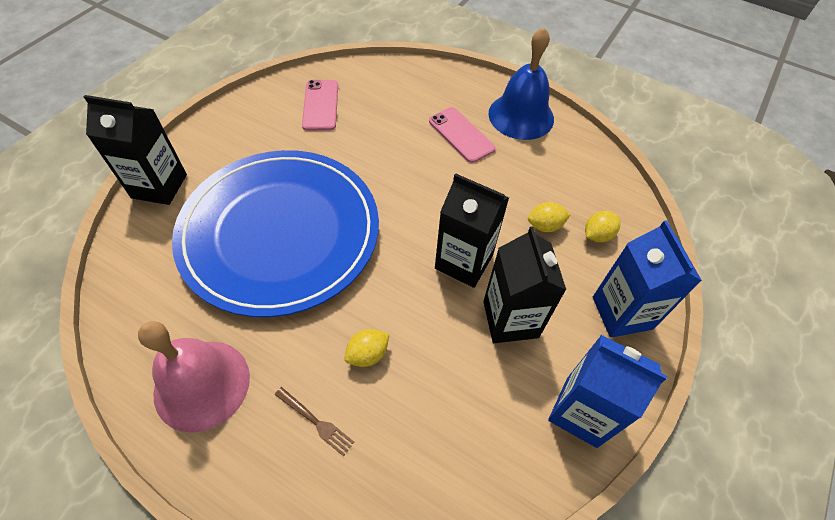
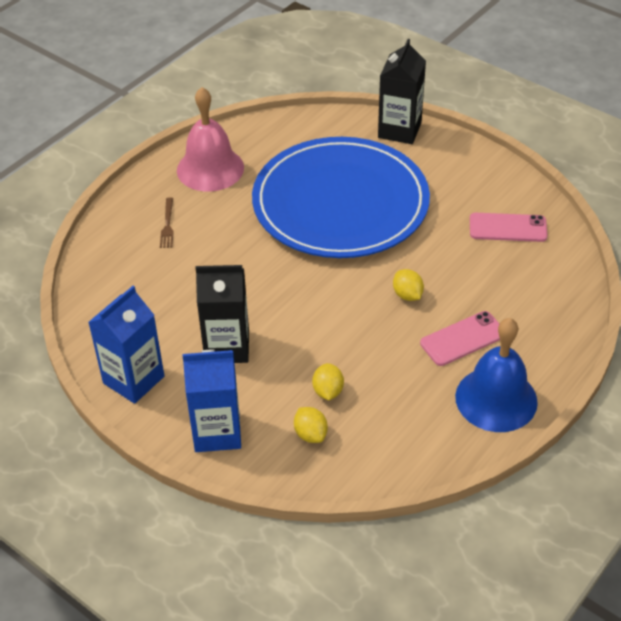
camera: 100 degrees right, 10 degrees down
(316, 422) = (167, 225): brown fork -> brown fork turned 45 degrees counterclockwise
(367, 354) = (214, 254): yellow lemon -> yellow lemon (407, 295)
(464, 262) = (293, 322): black carton -> none

